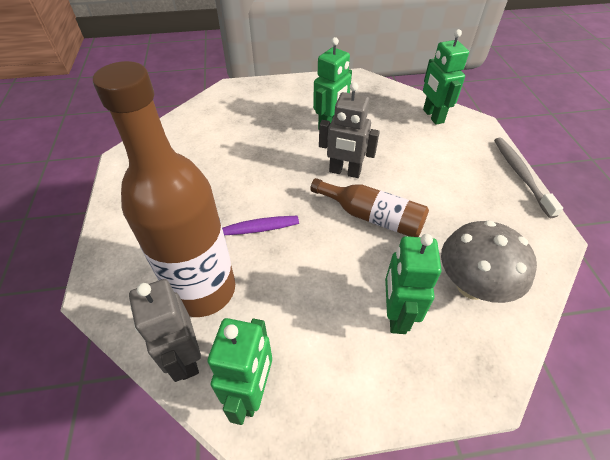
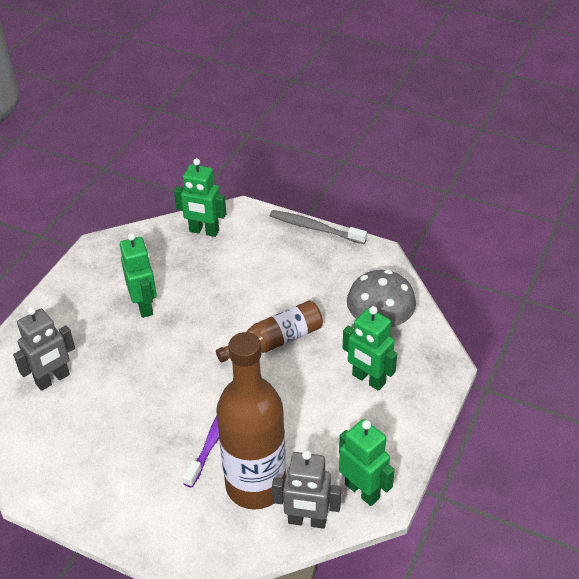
camera: 55 degrees left, 5 degrees down
(344, 172) = (213, 330): grey robot -> grey robot (53, 379)

